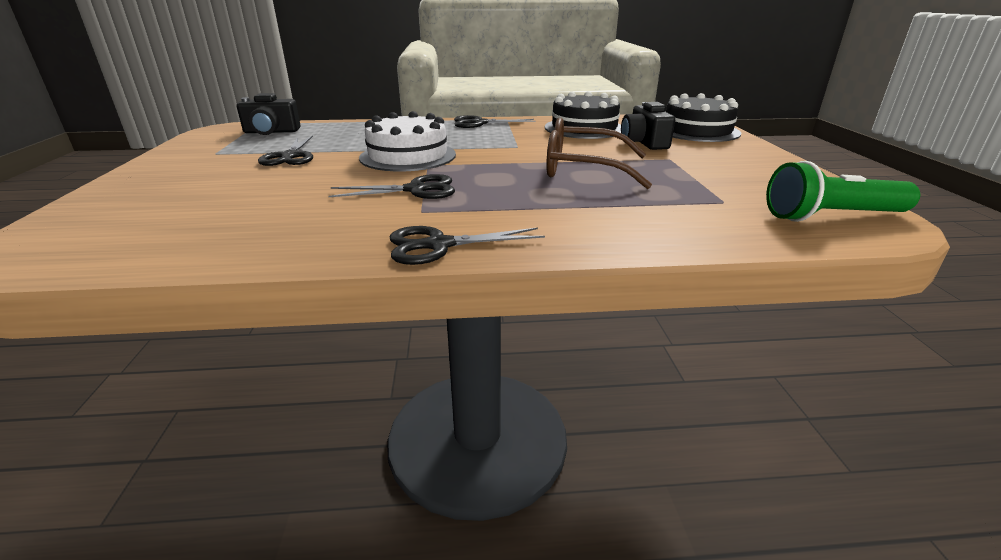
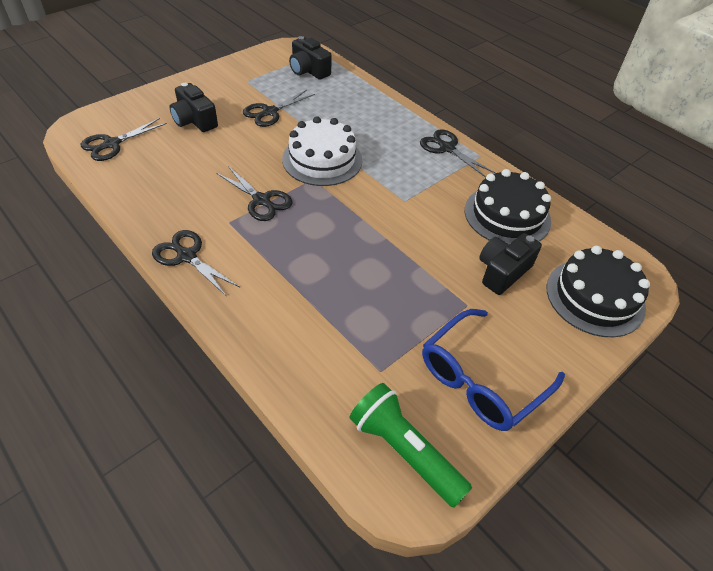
camera: 50 degrees right, 20 degrees up
(119, 240) = (111, 144): none -> black scissors
(210, 187) = (194, 120): none -> black camera
(583, 169) = (384, 261): brown glasses -> none
(758, 174) = (481, 379): none -> blue glasses

